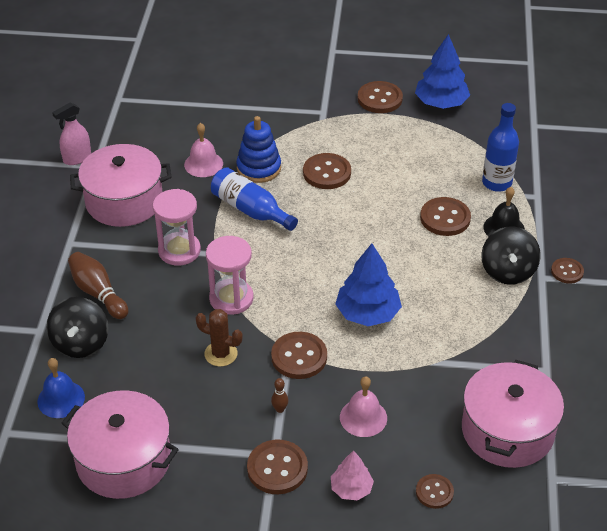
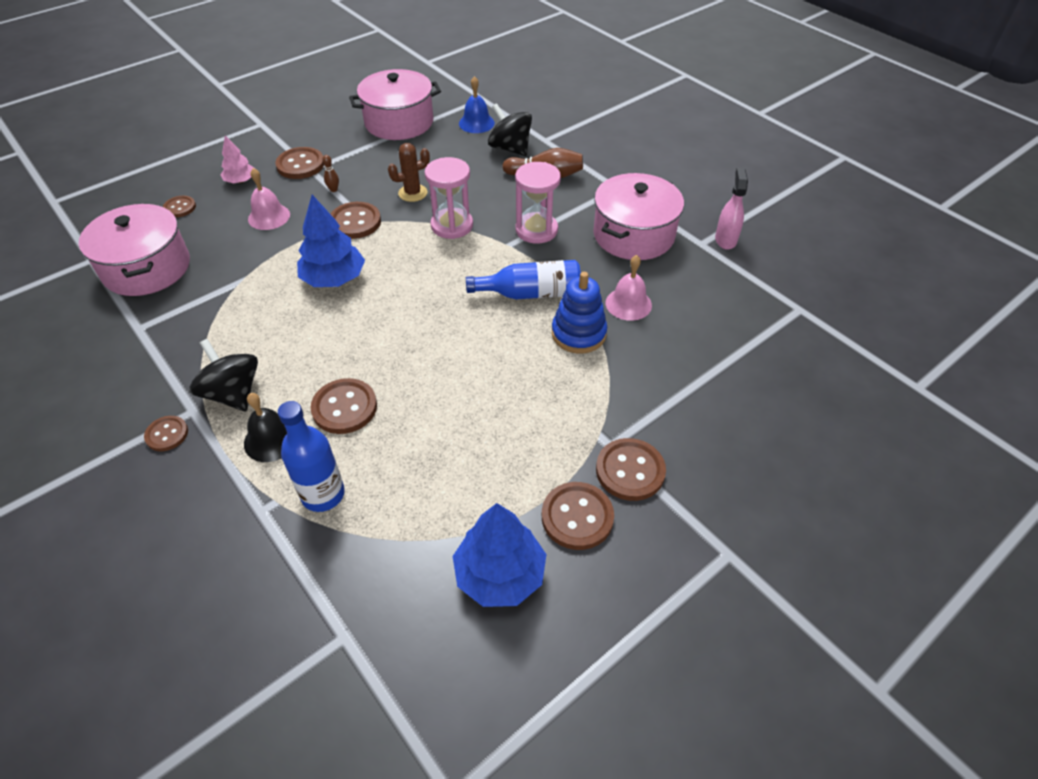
camera: 135 degrees right, 5 degrees up
(327, 173) = (513, 374): brown button -> brown button (630, 471)

